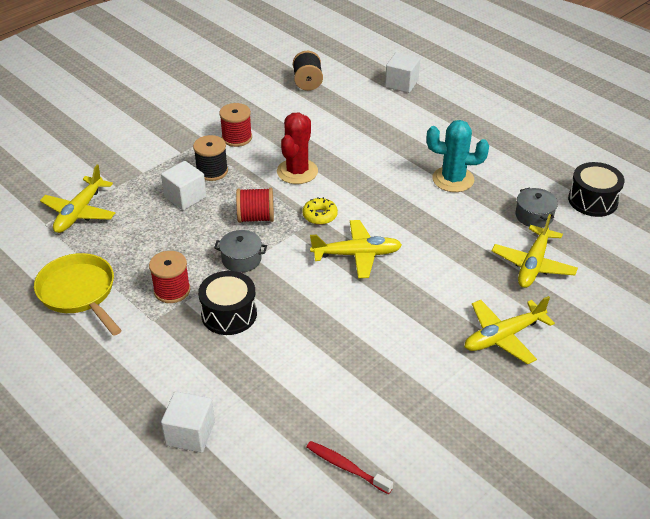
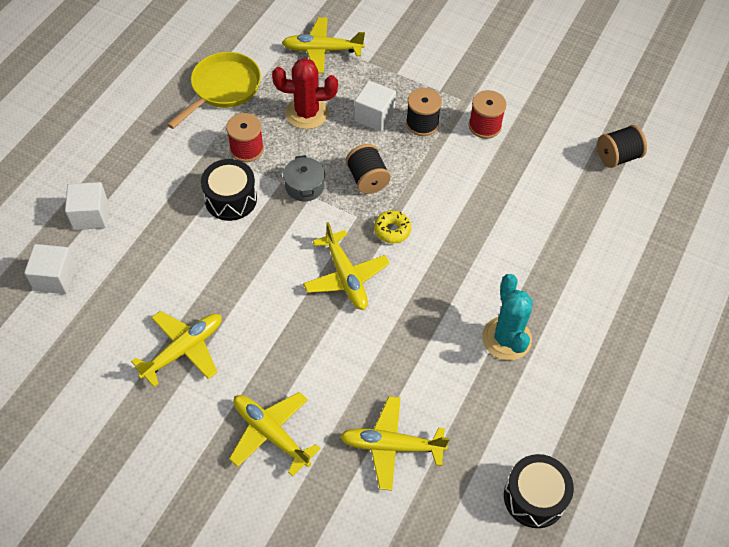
camera: 70 degrees right, 15 degrees up
(256, 218) = (367, 179): red spool -> black spool
(297, 171) = (453, 192): red cactus -> red cactus (307, 113)
(346, 467) = (79, 335): red toothbrush -> none
(394, 382) = (183, 350): none -> yellow plane
(401, 84) = (668, 247): white cube -> white cube (55, 278)
(534, 216) = (477, 434): grey pot -> none

